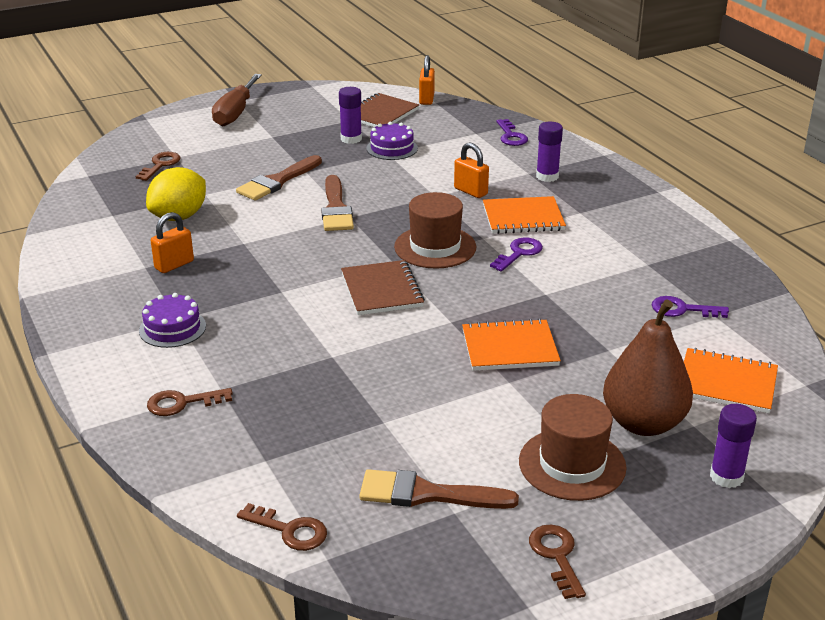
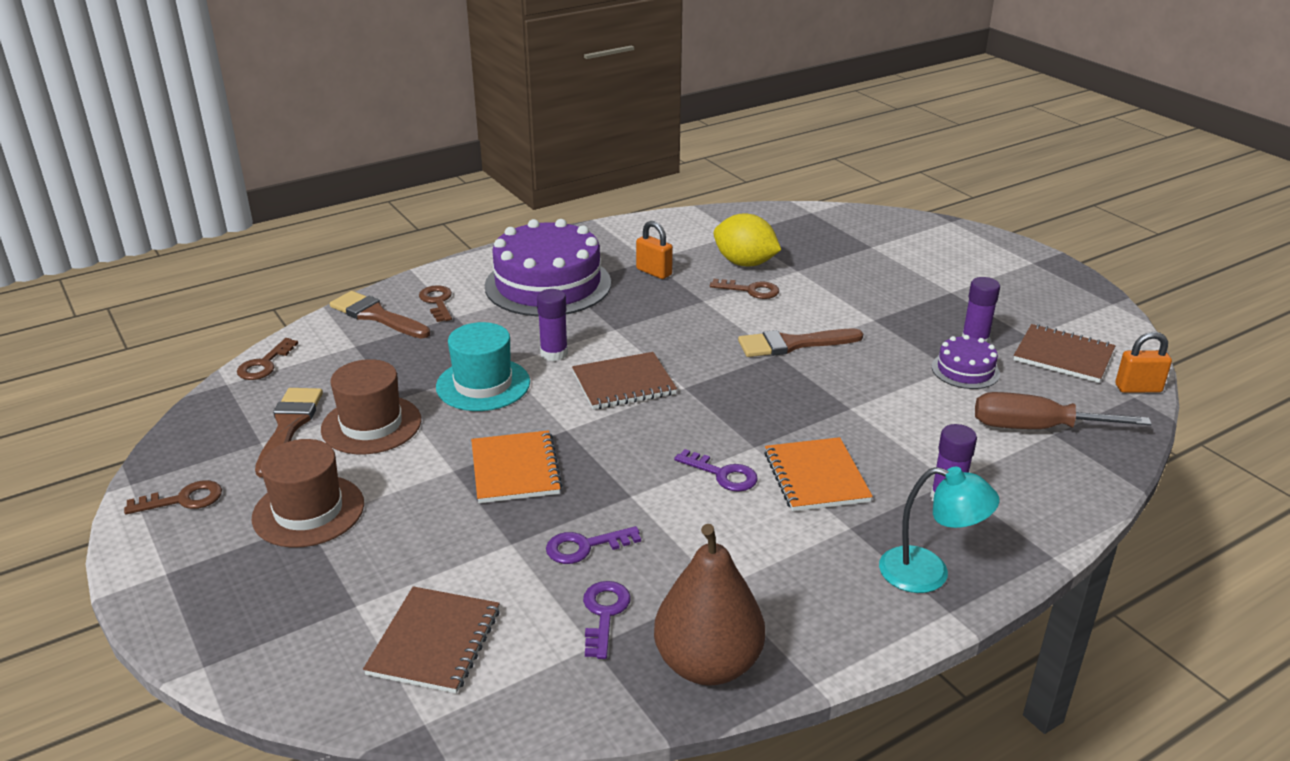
camera: 85 degrees right, 0 degrees up
(160, 165) = (849, 241): brown key -> brown key (751, 290)
(172, 328) = (548, 284): purple cake -> purple cake, size x2.14
(235, 113) = (998, 264): brown screwdriver -> brown screwdriver (1035, 428)
(277, 181) = (841, 305): brown brush -> brown brush (376, 316)
(368, 367) = (483, 384): none -> turquoise hat
(435, 247) = (722, 413): brown hat -> brown hat (371, 425)
(470, 191) = (873, 434): orange padlock -> none
(511, 136) = (1062, 464): purple key -> purple key (584, 547)
(624, 193) = (928, 573): none -> turquoise lamp
(643, 423) = (366, 564): brown pear -> brown pear (707, 664)
(726, 383) = (435, 642): orange notebook -> brown notebook
(726, 477) = (259, 624): purple glue stick -> purple glue stick (554, 353)

